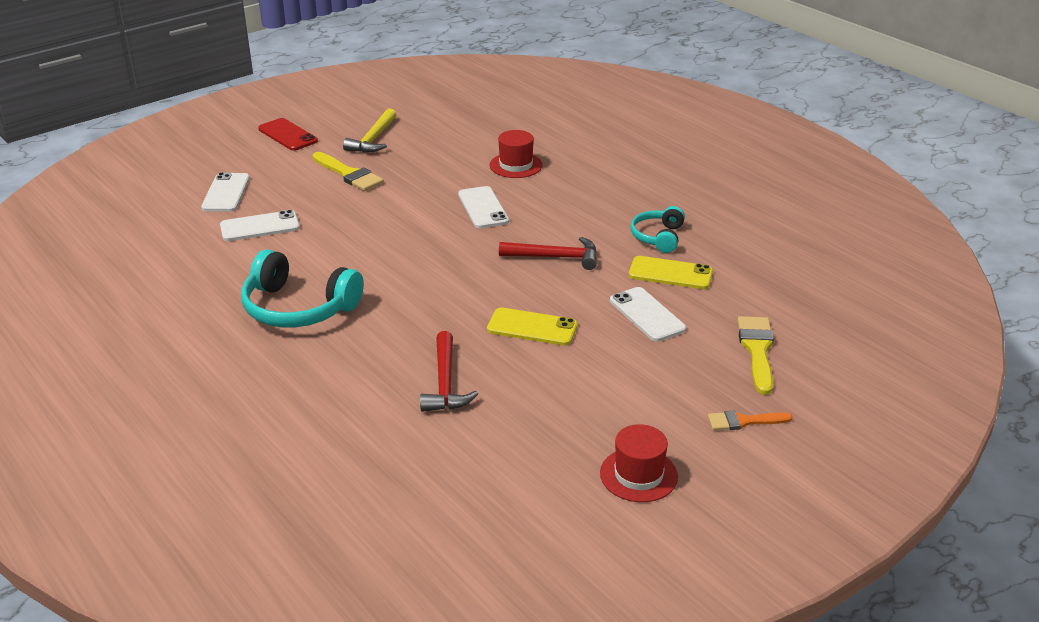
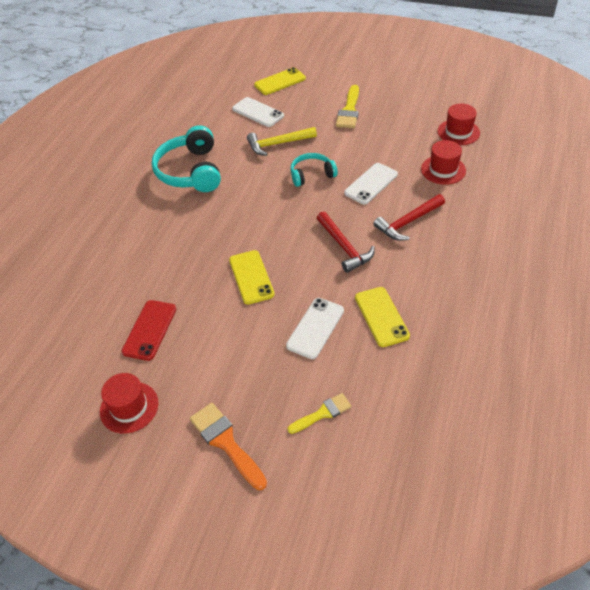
camera: 60 degrees right, 15 degrees up
(226, 193) = (280, 82): white phone -> yellow phone
(288, 135) = (367, 65): red phone -> red phone (150, 330)
(373, 139) = (402, 96): yellow hammer -> yellow hammer (278, 144)
(445, 383) = (163, 268): red hammer -> red hammer (408, 222)
(473, 136) = (458, 132): none -> red hat
(658, 237) = (425, 287): turquoise headphones -> turquoise headphones (311, 175)
(743, 421) = (226, 442): orange brush -> orange brush, size x1.55
(757, 350) = (322, 413): yellow brush -> yellow brush, size x0.65

